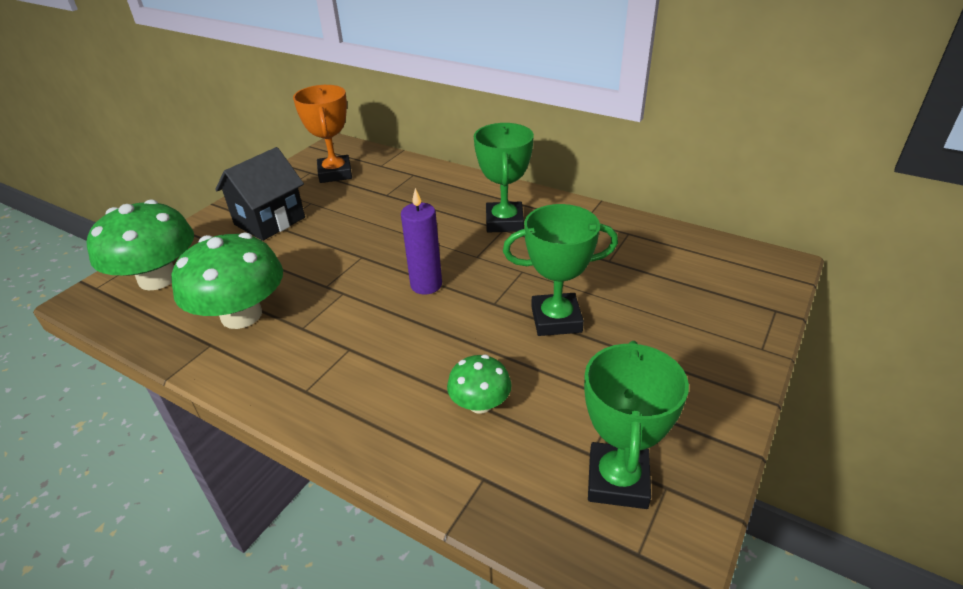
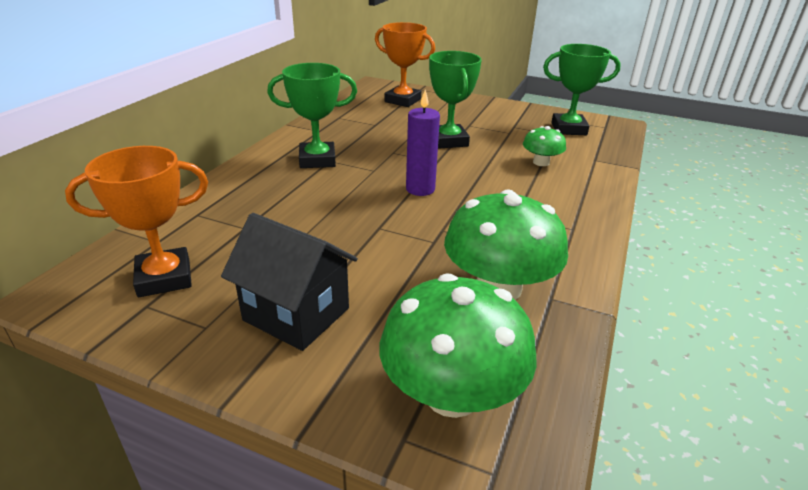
camera: 100 degrees left, 5 degrees down
(710, 288) = (402, 100): none -> orange trophy

